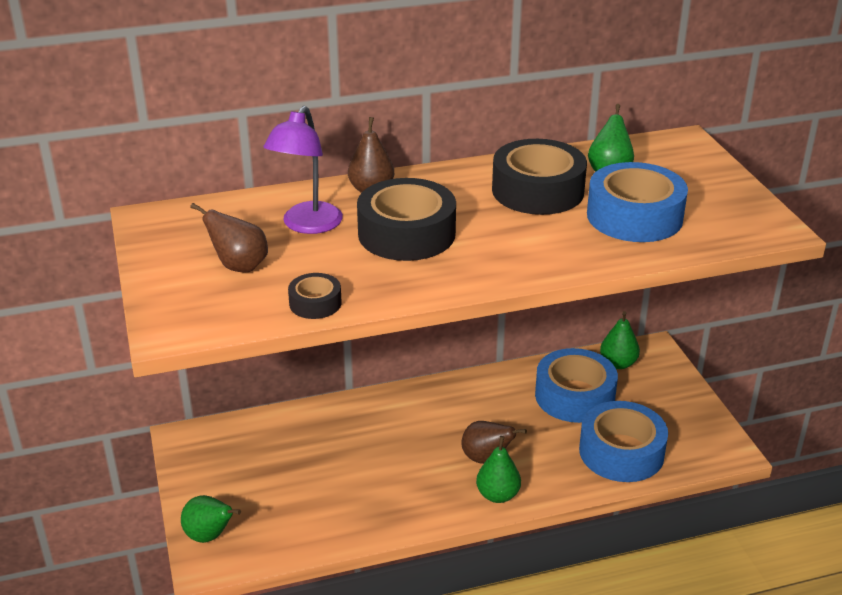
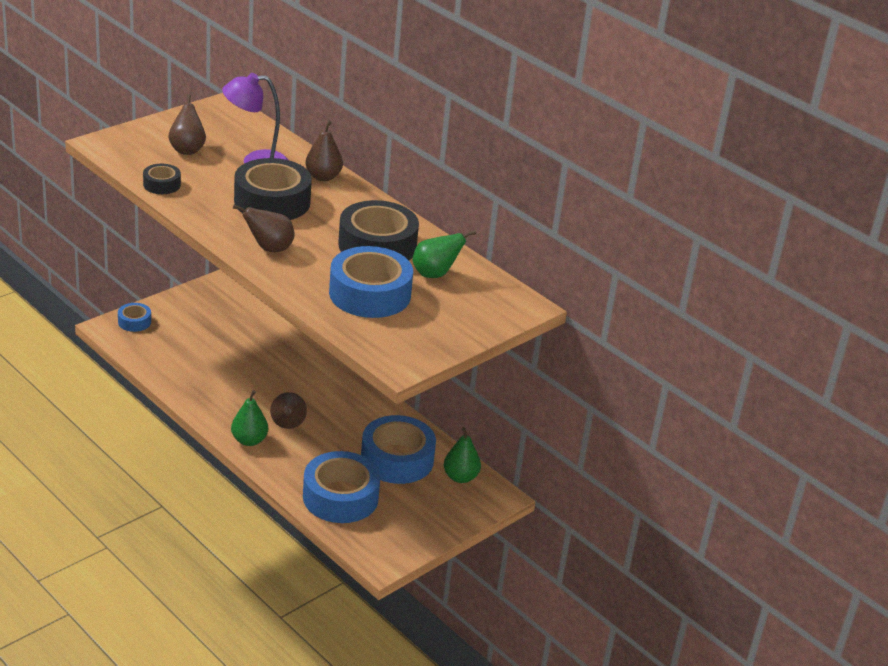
camera: 60 degrees right, 0 degrees up
(210, 536) = (134, 322): green pear -> blue tape
(512, 257) = (269, 248): none -> brown pear

